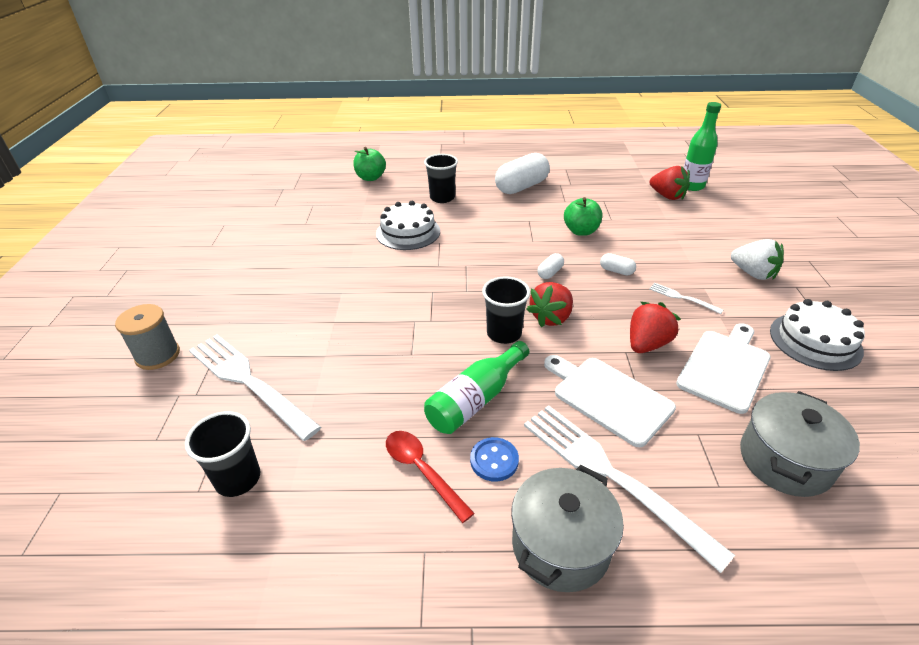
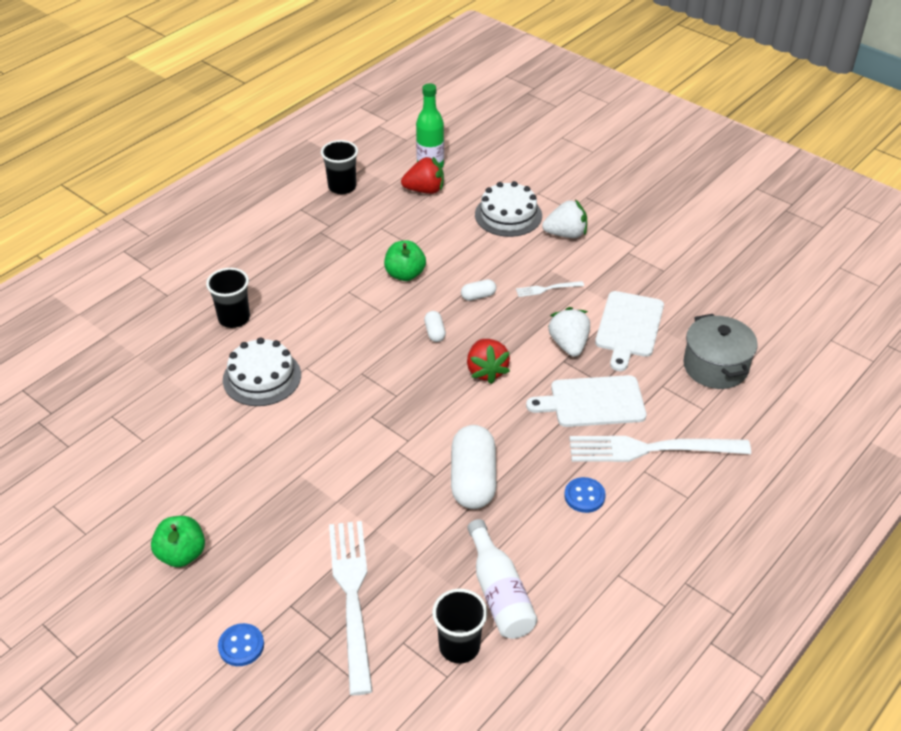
camera: 50 degrees left, 5 degrees up
(158, 355) = (241, 646): grey spool -> blue button
(247, 381) = (352, 595): white fork -> white fork turned 90 degrees clockwise
(321, 469) = (499, 593): none -> white bottle
(371, 178) = (118, 343): green apple -> green apple (182, 554)
(422, 470) = (555, 538): red spoon -> none
(476, 399) = (522, 470): green bottle -> none
(504, 333) = (473, 409): black cup -> black cup (342, 187)
(522, 187) = (290, 257): white capsule -> white capsule (473, 480)
(560, 545) = (673, 508): grey pot -> none
(647, 344) = (569, 345): red strawberry -> white strawberry
(725, 367) = (628, 327): white cutting board -> white cutting board turned 150 degrees counterclockwise
(815, 341) = (653, 268): white cake -> white cake (508, 215)

